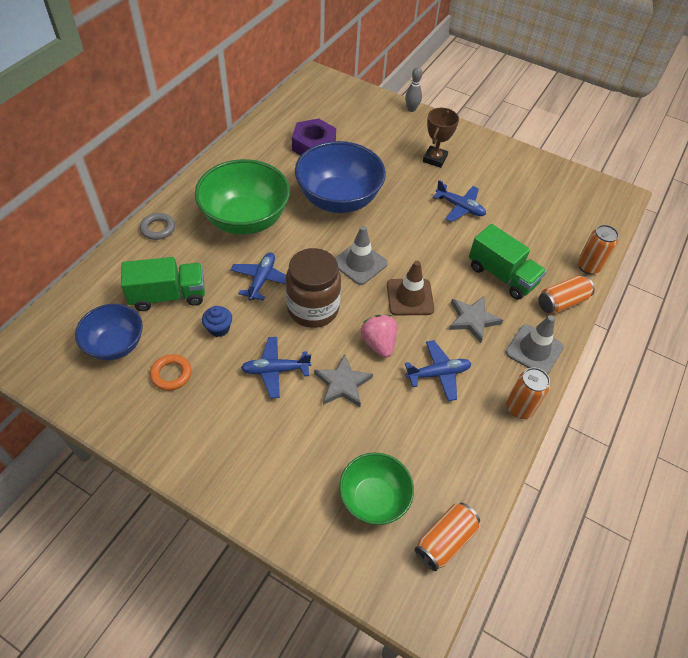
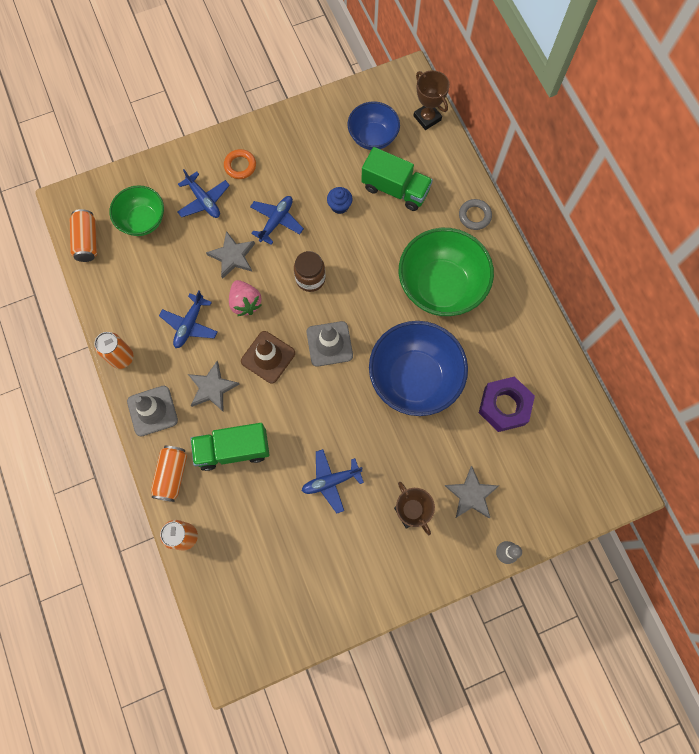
camera: 130 degrees right, 20 degrees up
(62, 312) = (427, 118): none -> brown trophy
(168, 296) = (395, 189): green truck -> green truck turned 90 degrees counterclockwise
(171, 374) = (322, 158): orange ring -> orange ring (240, 166)
(262, 280) = (365, 260): blue plane -> blue plane (204, 200)
(313, 308) = (310, 279): brown jar -> brown jar, size x0.63
(378, 343) = (245, 303): pink strawberry -> pink strawberry turned 45 degrees clockwise
(391, 136) = (471, 495): none -> grey star

